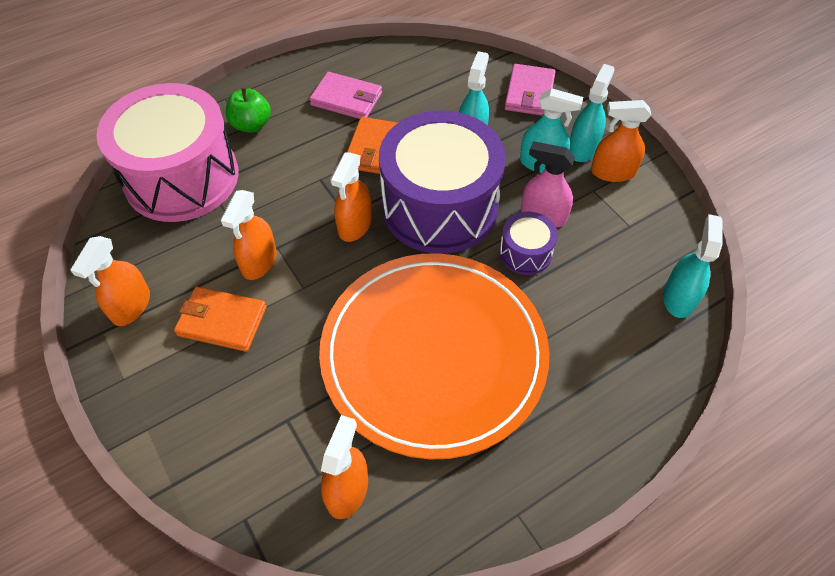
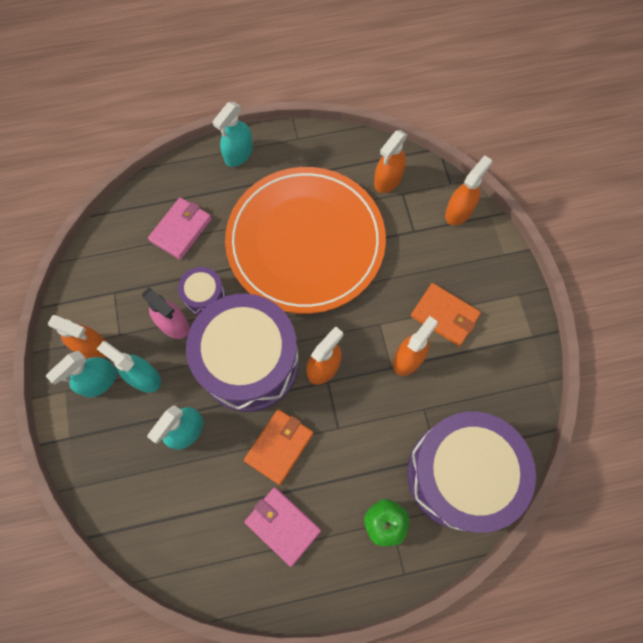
camera: 160 degrees left, 15 degrees up
(131, 306) = (511, 351): orange spray bottle -> orange spray bottle (459, 211)
(182, 177) = (459, 474): pink drum -> purple drum
(529, 93) = (105, 467): pink wallet -> pink wallet (181, 230)
(678, 297) = (120, 226): turquoise spray bottle -> turquoise spray bottle (238, 154)

